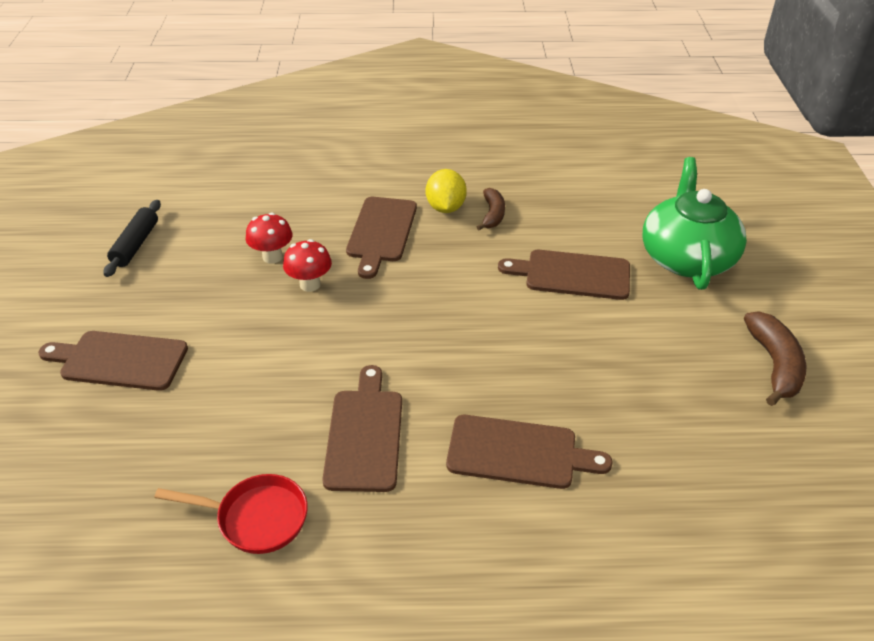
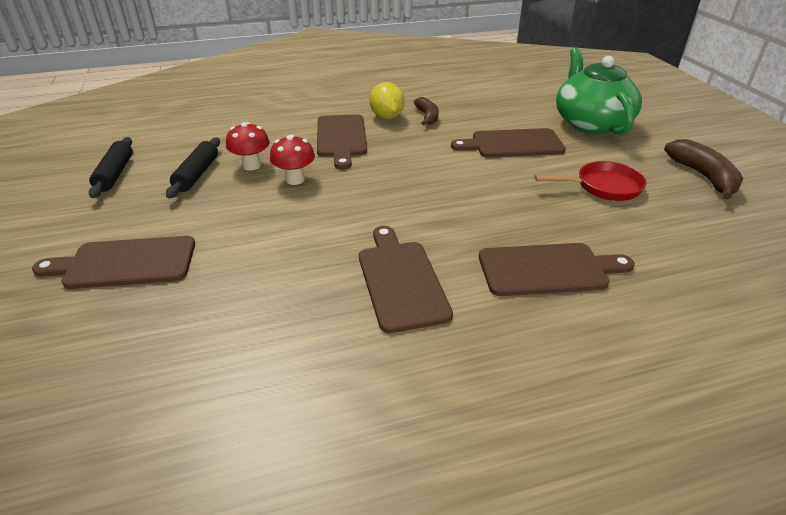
camera: 15 degrees left, 5 degrees down
(214, 259) = (197, 174): none -> black rolling pin
(256, 518) = (325, 373): red pan -> red pan (603, 187)

